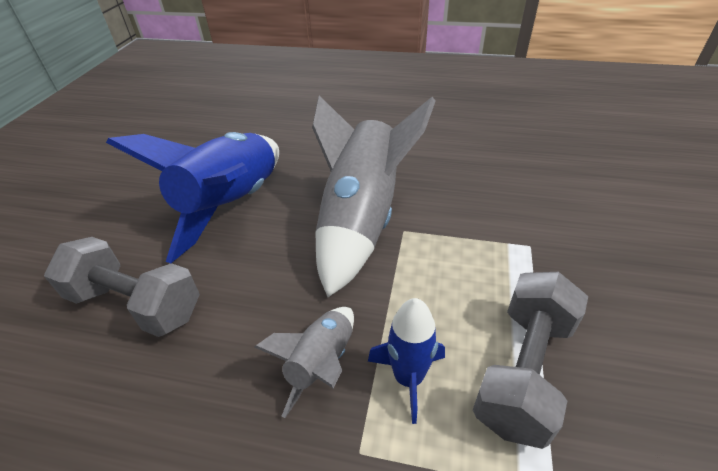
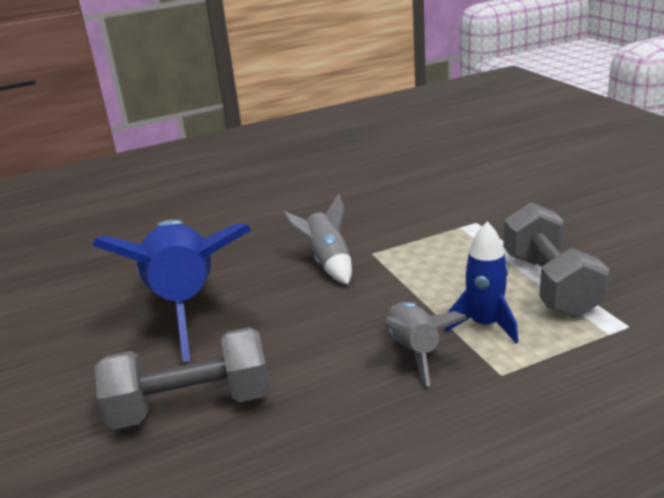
camera: 35 degrees left, 15 degrees down
(361, 221) = (328, 262): grey rocket -> grey rocket, size x0.49

